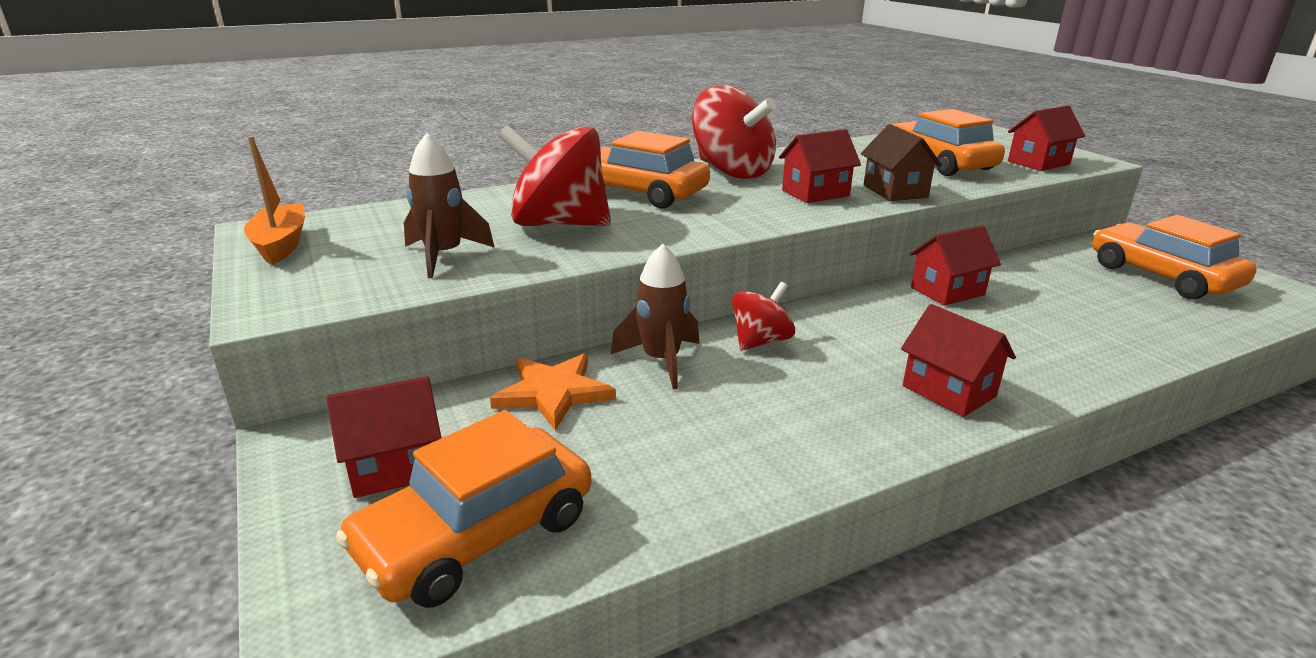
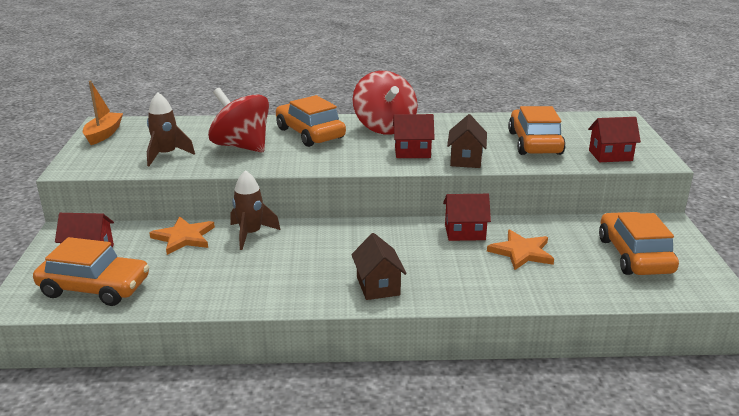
camera: 25 degrees right, 0 degrees up
(476, 535) = (95, 287): orange car -> orange car turned 150 degrees counterclockwise
(760, 341) = (313, 236): red spinning top -> none
(948, 391) = (378, 286): red house -> brown house
(1047, 300) = (521, 252): none -> orange star

